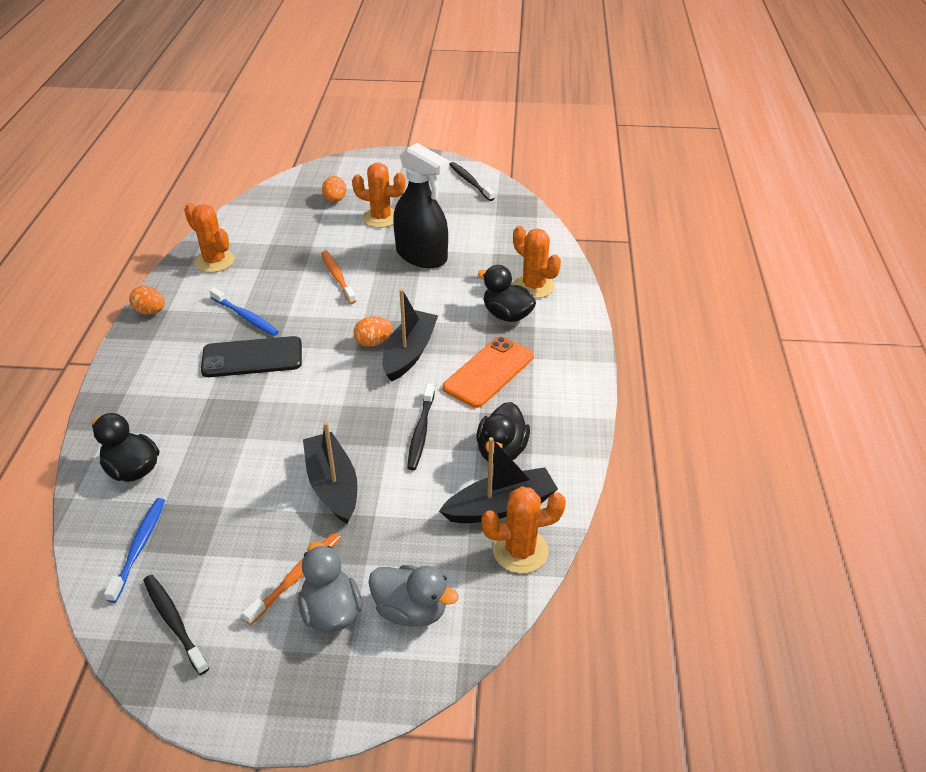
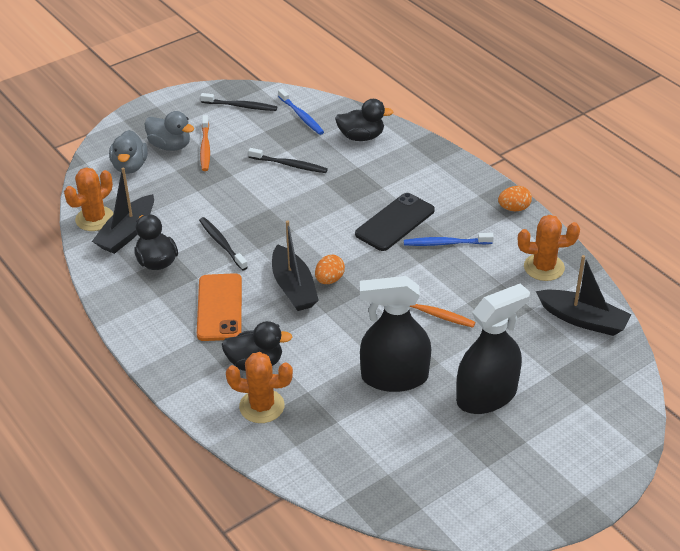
camera: 140 degrees right, 0 degrees up
(332, 485) = (239, 190): black boat -> black boat (583, 320)
(335, 200) = (557, 389): orange egg -> none
(381, 218) = (486, 396): orange cactus -> black spray bottle
(411, 610) = (130, 166): grey duck -> grey duck turned 75 degrees counterclockwise
(470, 182) = (469, 506): black toothbrush -> black toothbrush (289, 165)

